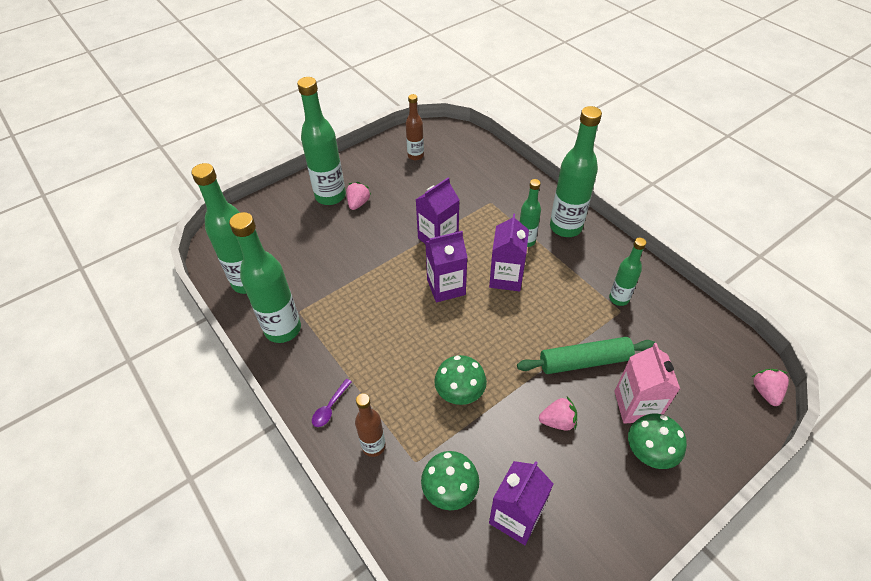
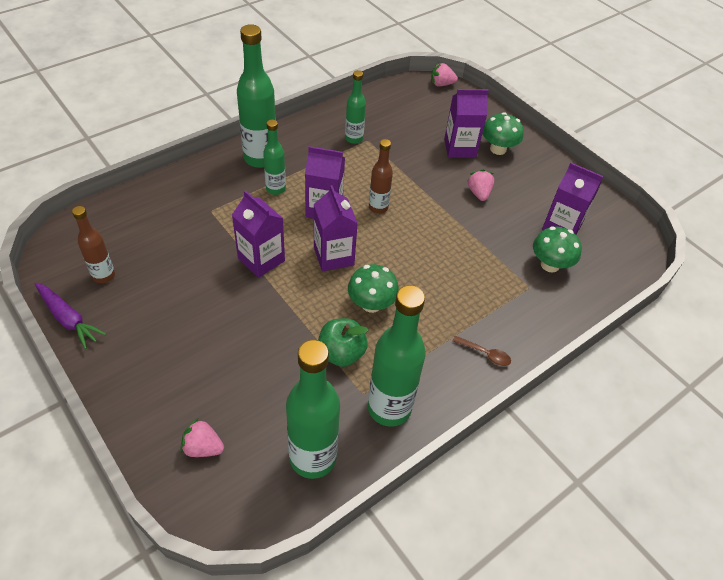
camera: 95 degrees left, 0 degrees up
(330, 196) = (162, 372): green bottle -> none
(330, 407) = (485, 354): purple spoon -> brown spoon
(338, 296) = (341, 353): none -> green apple
(358, 203) = (184, 338): pink strawberry -> pink strawberry (203, 447)
(373, 446) = (520, 317): brown bottle -> brown bottle (378, 207)
(377, 147) = (69, 319): none -> purple carrot
(460, 393) = (459, 253): green mushroom -> green mushroom (371, 304)
(584, 361) = (420, 169): green rolling pin -> none
(636, 406) = (460, 148): pink carton -> purple carton

